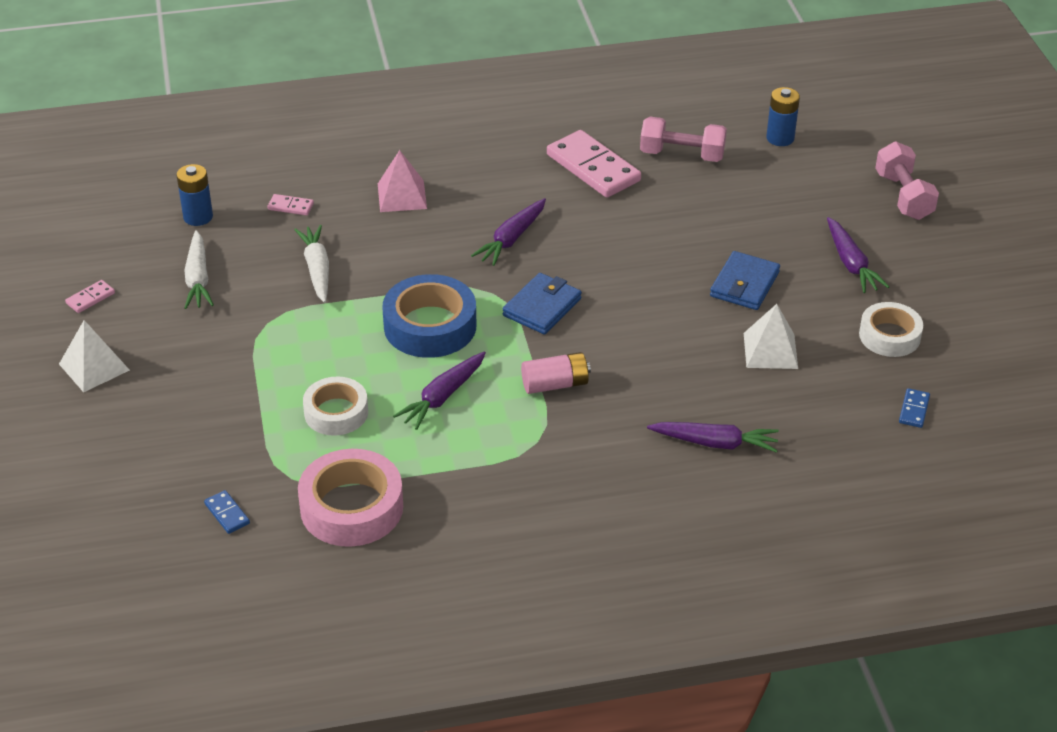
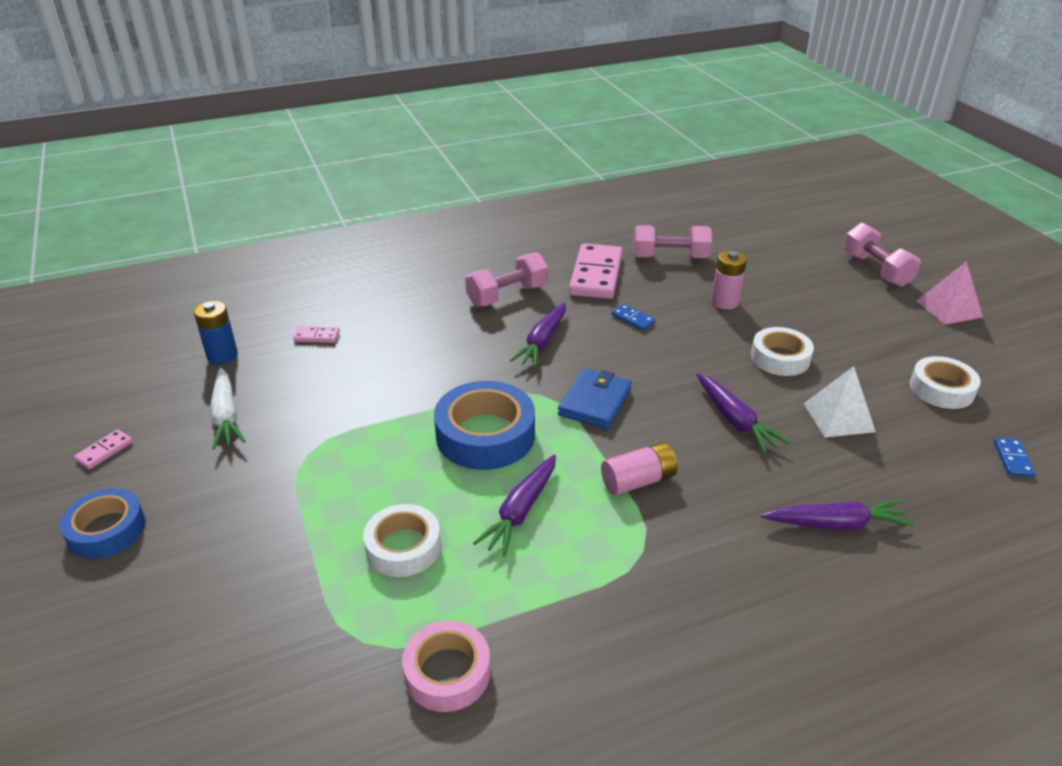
camera: 10 degrees left, 5 degrees down
(94, 367) = (107, 530): white pyramid -> blue tape
(227, 514) = (285, 708): blue domino -> blue domino (633, 319)
(317, 269) = (353, 392): white carrot -> none
(351, 507) = (447, 672): pink tape -> pink tape, size x0.65
(402, 196) = (425, 316): pink pyramid -> pink pyramid (949, 308)
(491, 182) = (507, 295): none -> pink dumbbell
(593, 168) = (596, 275): pink domino -> pink domino turned 60 degrees clockwise
(717, 216) = (725, 302): none -> pink battery
(744, 284) = (780, 358): blue wallet -> white tape
(780, 138) = (747, 237): blue battery -> none
(851, 263) = (866, 329): purple carrot -> purple carrot (735, 420)

